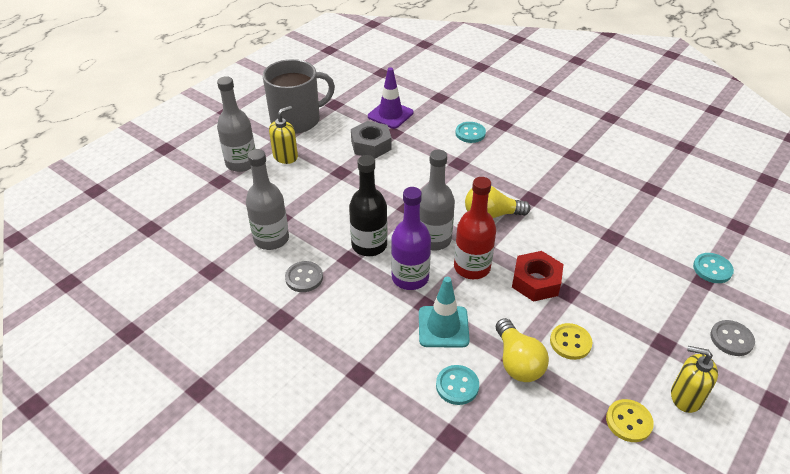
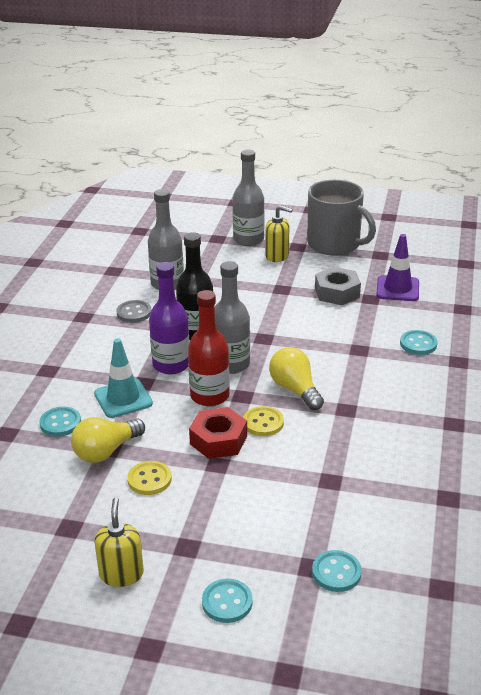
camera: 65 degrees right, 10 degrees down
(628, 421) = (70, 537): yellow button -> yellow button (263, 423)
(731, 339) = (227, 602): grey button -> turquoise button

